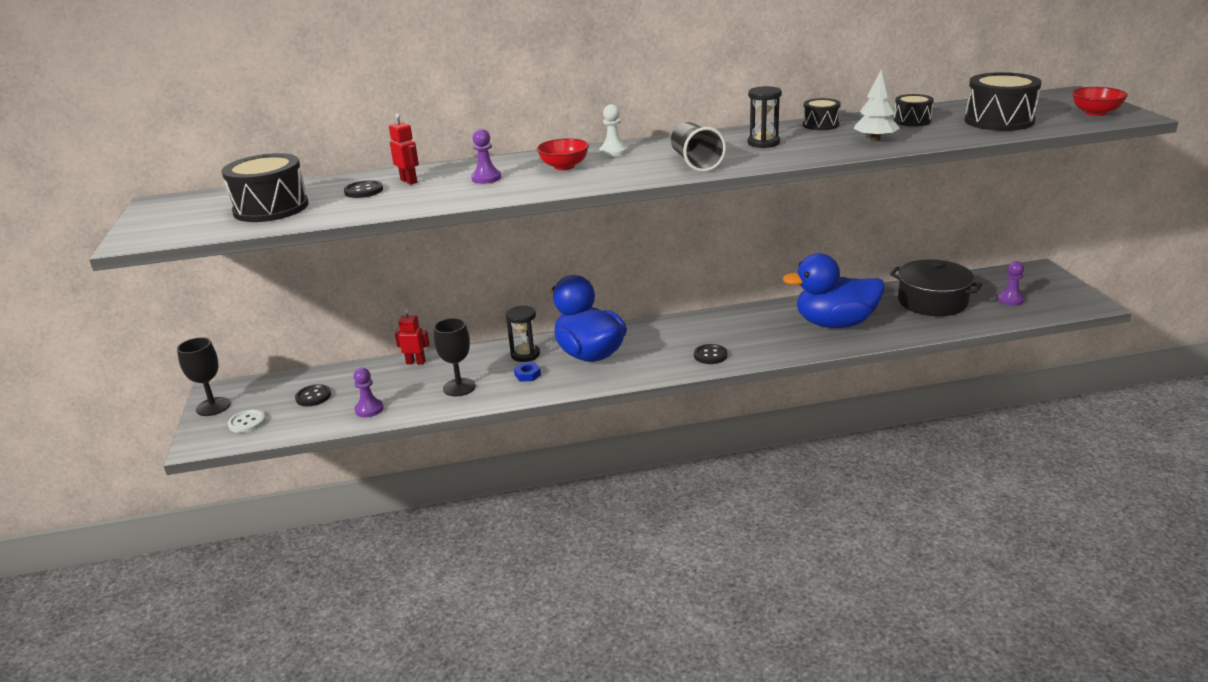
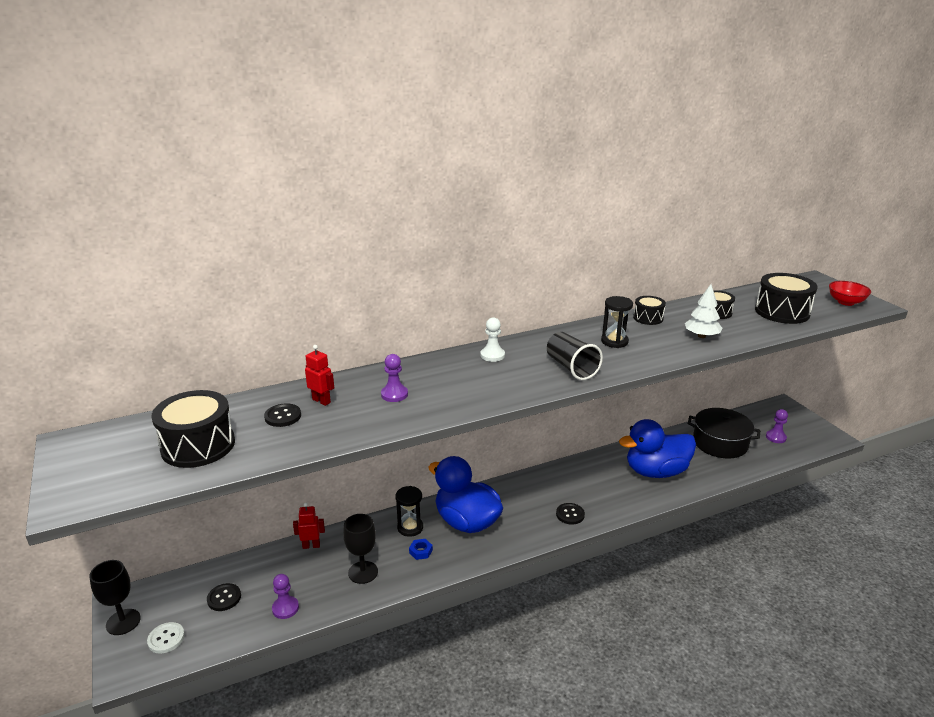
camera: 15 degrees left, 0 degrees up
(564, 166) = (458, 376): red bowl -> none

